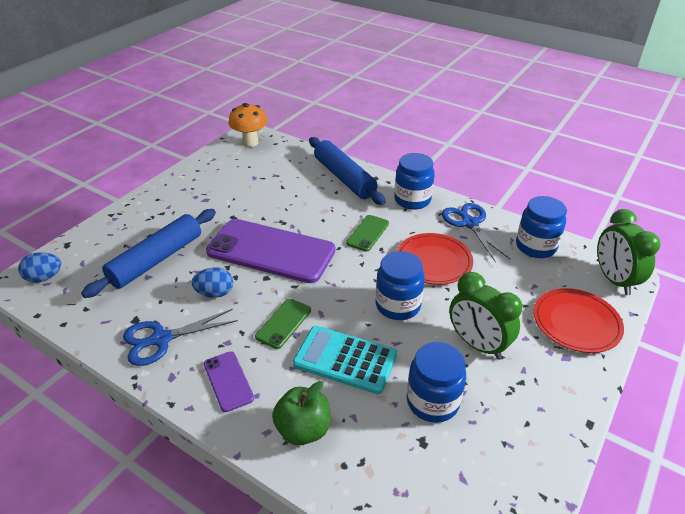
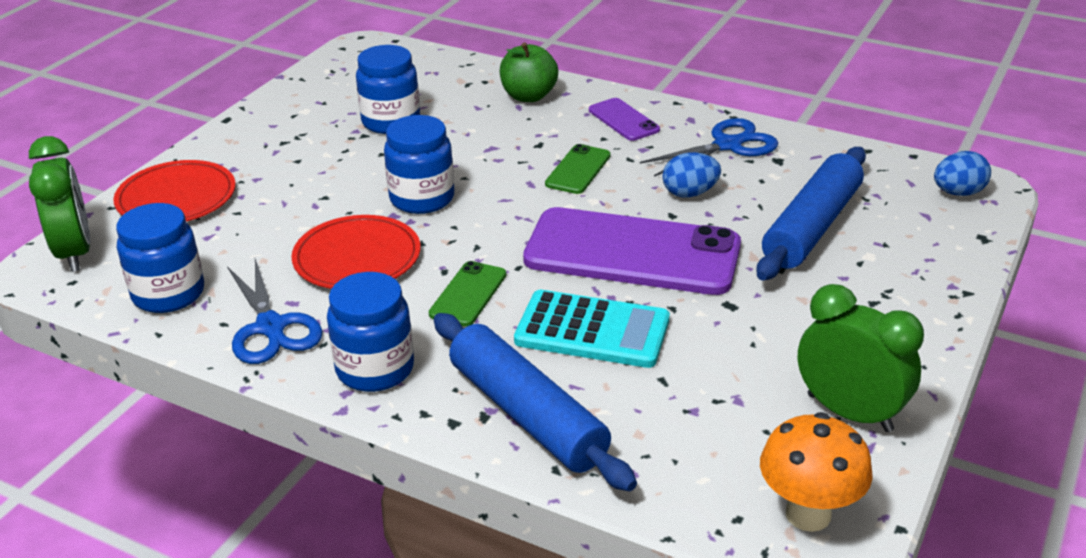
camera: 175 degrees right, 5 degrees down
(345, 360) = (491, 144): turquoise calculator -> turquoise calculator (592, 330)
(477, 344) = (323, 168): green clock -> green clock (849, 413)

